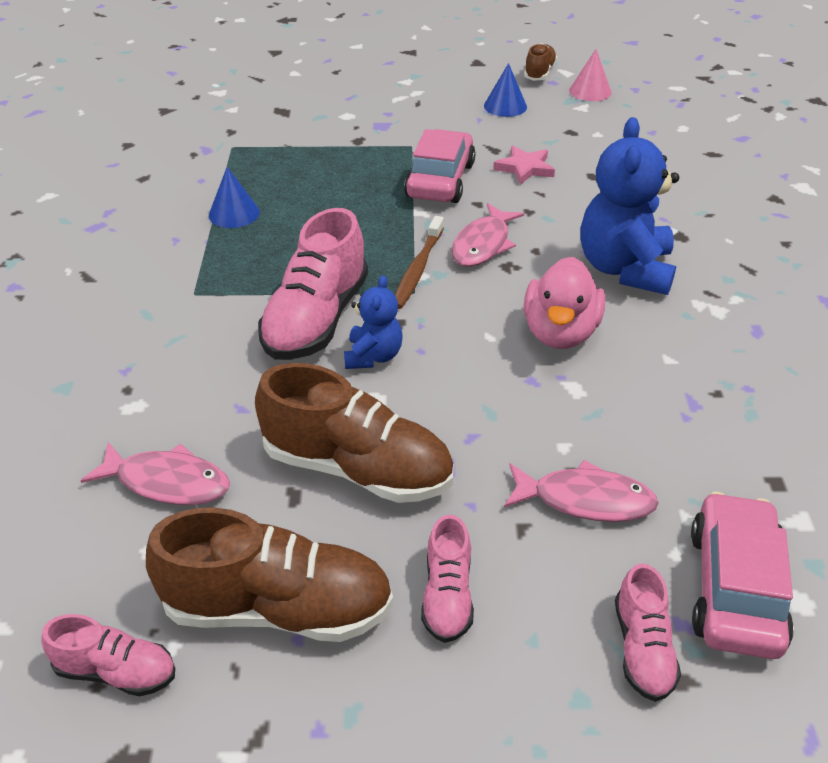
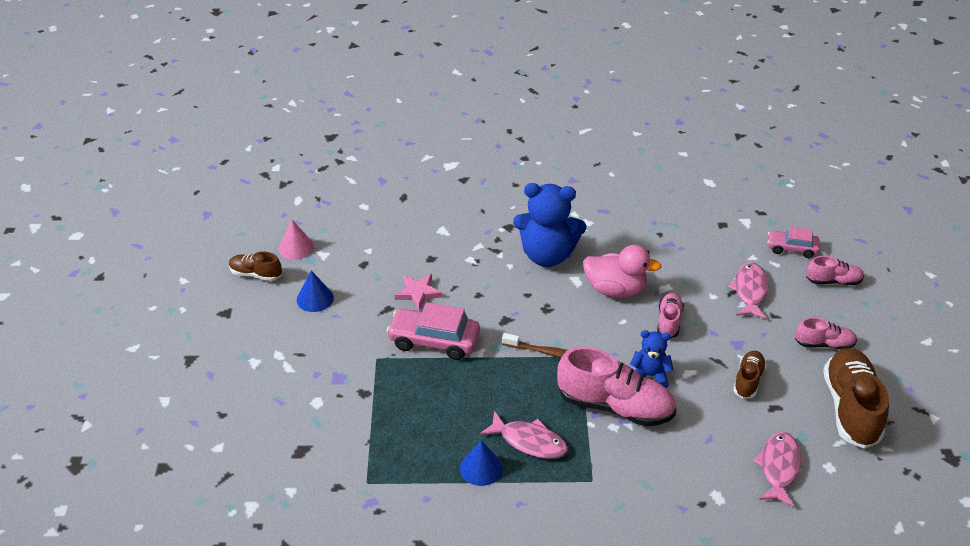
camera: 90 degrees left, 0 degrees up
(116, 671) = (907, 469): pink shoe -> pink shoe (669, 322)
(357, 468) = (748, 380): brown shoe -> brown shoe, size x0.53
(483, 244) = (521, 320): pink fish -> pink fish (529, 442)
(735, 588) = (792, 248): pink car -> pink car, size x0.62

